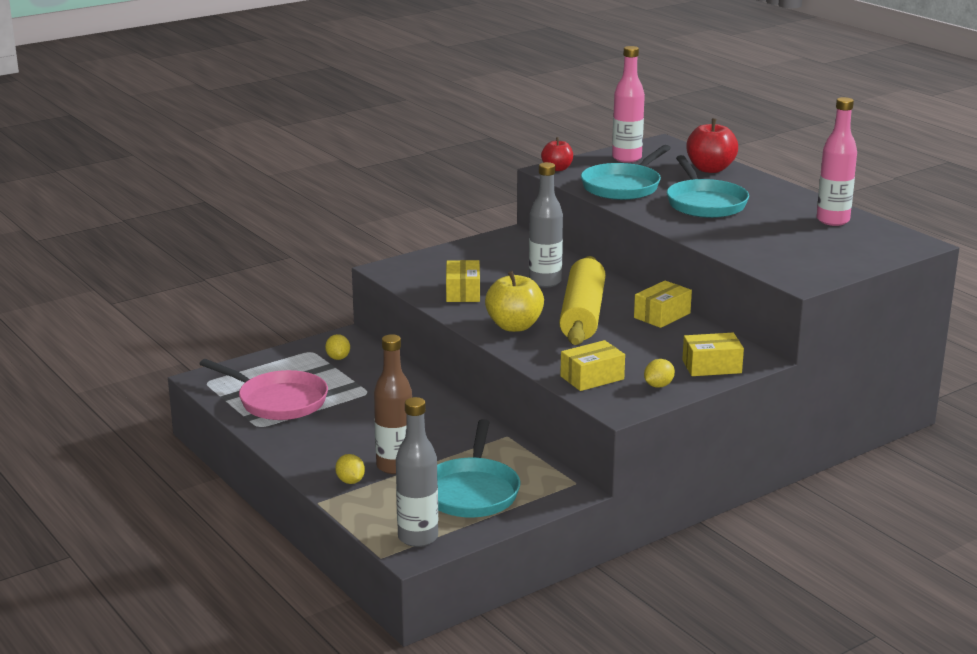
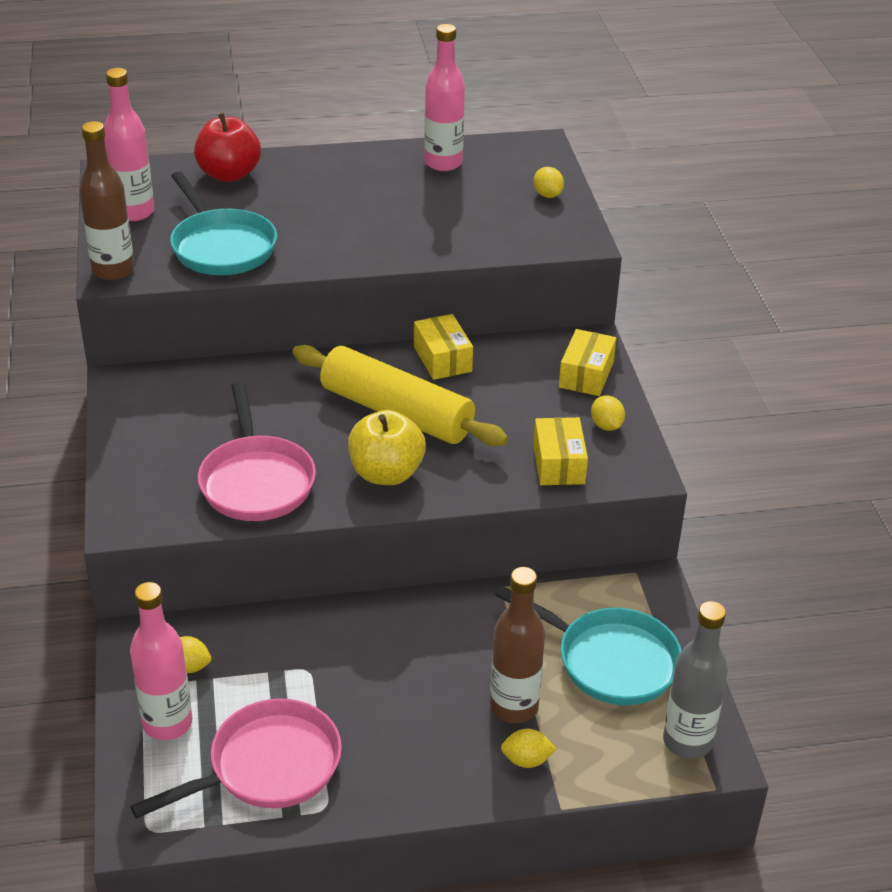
camera: 65 degrees left, 15 degrees up
(288, 365) = (167, 723): none -> pink bottle
(463, 292) = (256, 481): yellow box -> pink pan
(545, 282) = (284, 407): grey bottle -> none
(557, 169) = (113, 270): red apple -> brown bottle
(704, 203) = (325, 215): turquoise pan -> none
(847, 260) = (547, 195): none -> yellow lemon

